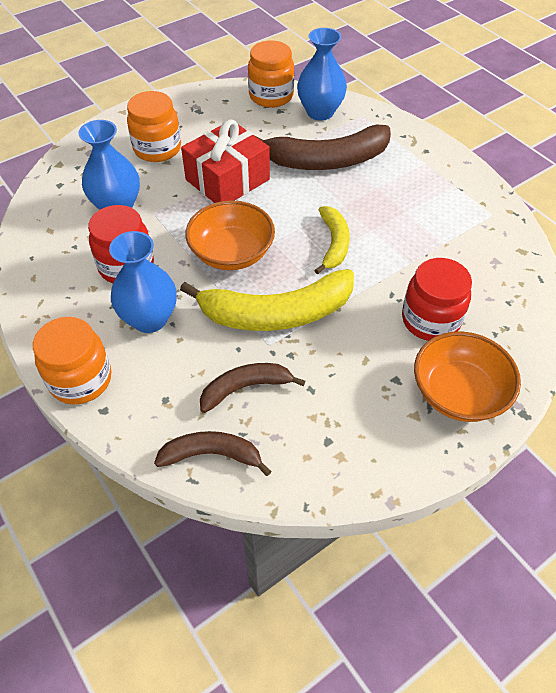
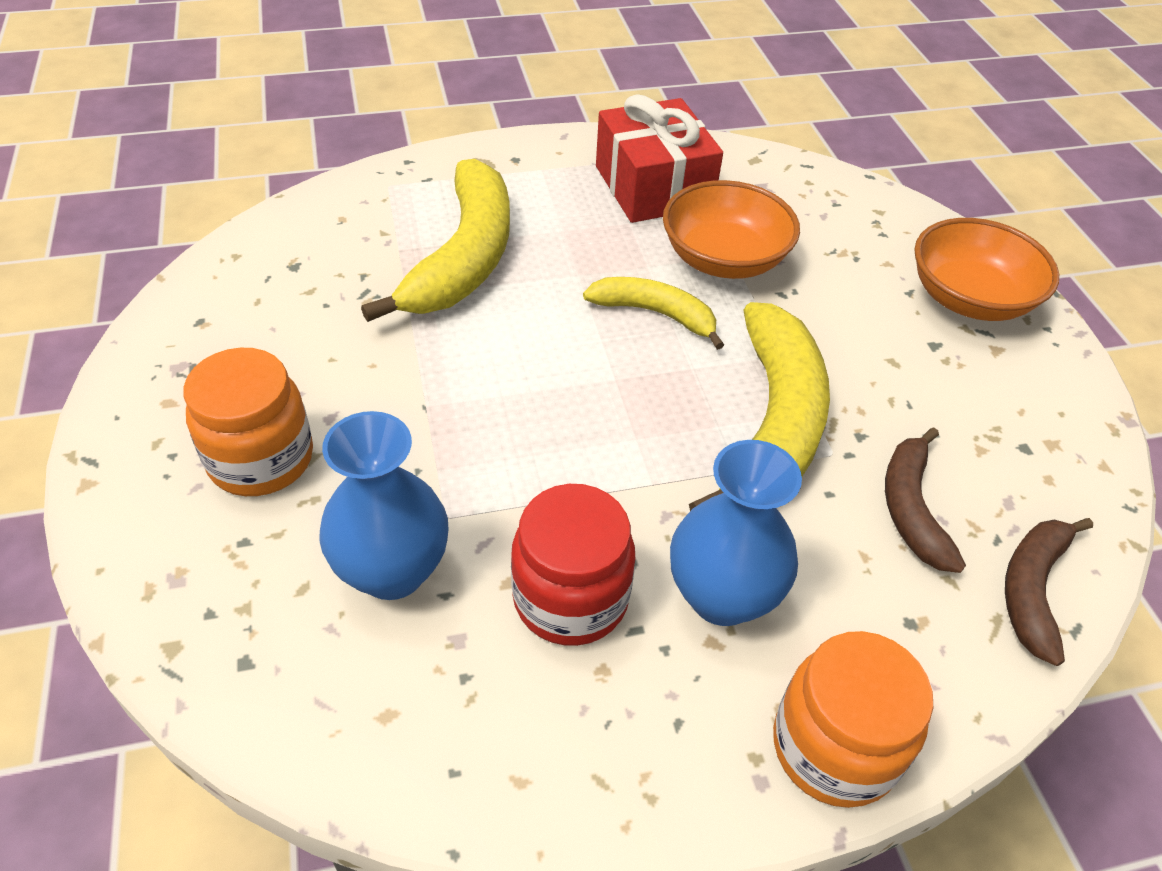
camera: 70 degrees left, 5 degrees down
(227, 179) = (426, 386): red gift -> red gift (653, 186)
(231, 253) = (614, 436): orange bowl -> orange bowl (724, 259)
(271, 96) = (244, 262): orange jar -> none
(320, 112) = (340, 224): blue vase -> none
(326, 160) = (464, 258): brown banana -> yellow banana
(430, 320) = (842, 276): red jar -> none

